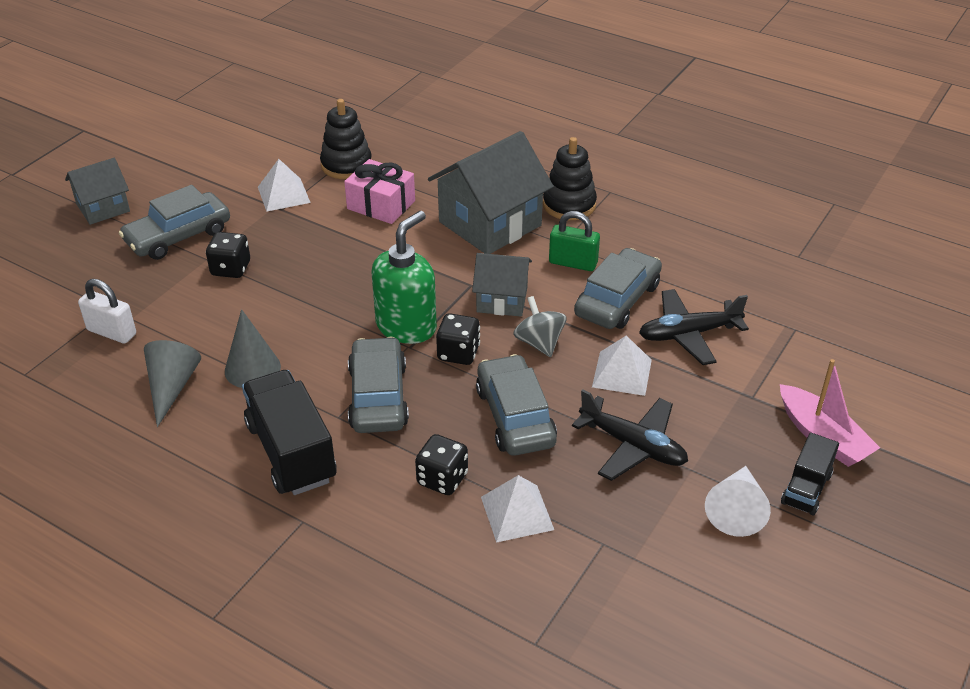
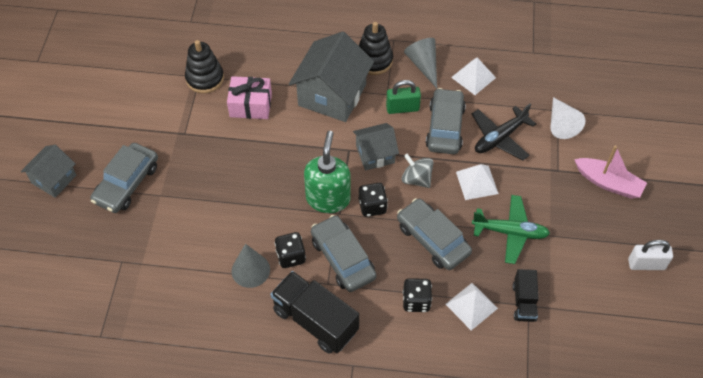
camera: 25 degrees left, 15 degrees up
(112, 332) = (136, 280): white padlock -> white padlock (646, 264)
(172, 387) = (207, 305): grey cone -> grey cone (423, 65)
(231, 269) = (183, 197): black dice -> black dice (291, 256)
(283, 194) = (177, 120): white pyramid -> white pyramid (473, 77)
(633, 445) = (510, 232): black plane -> green plane
(736, 509) = (587, 252): white cone -> white cone (561, 123)
(806, 489) = (616, 223): black truck -> black truck (524, 302)

